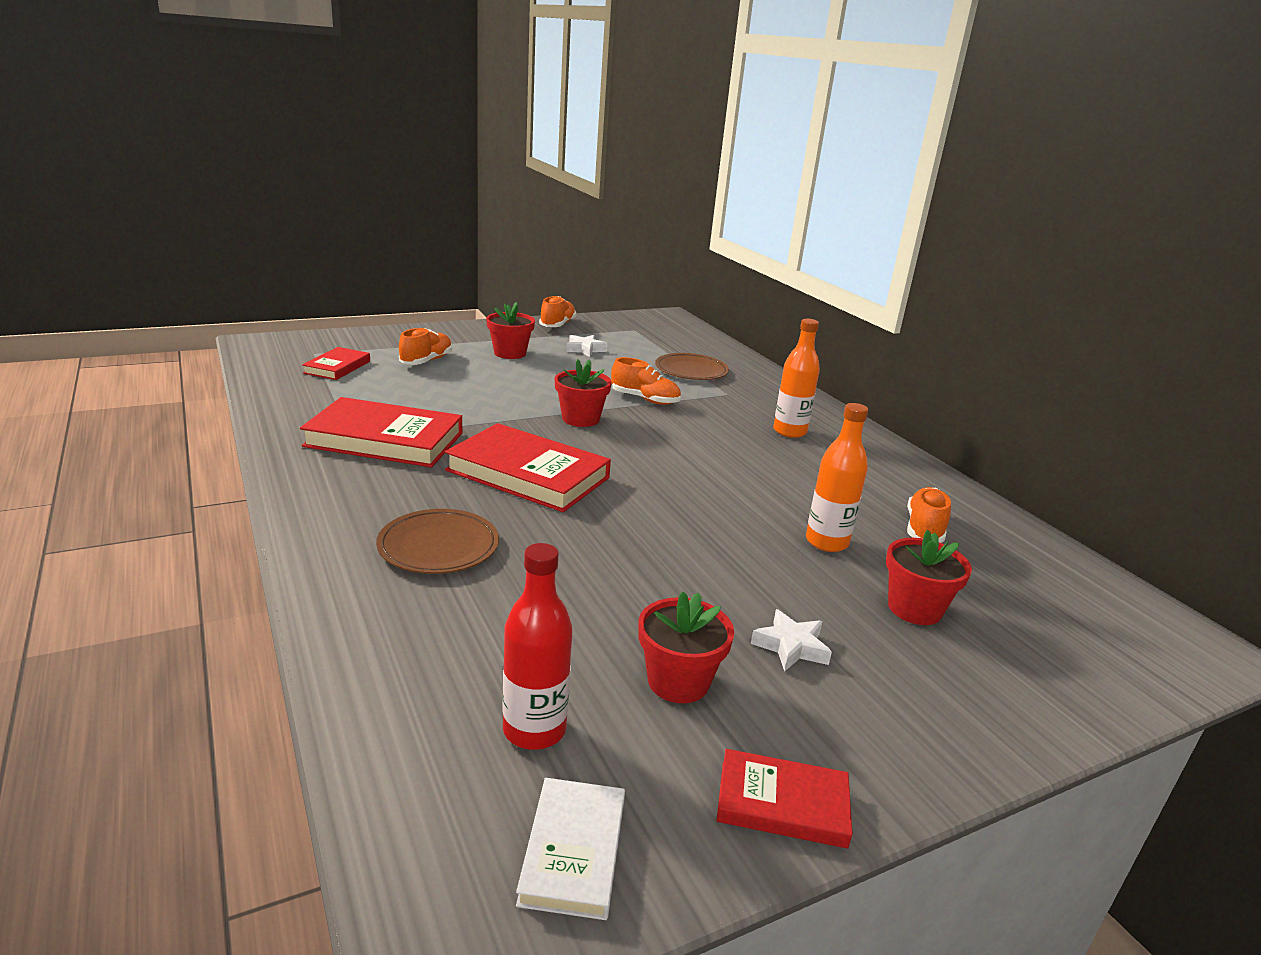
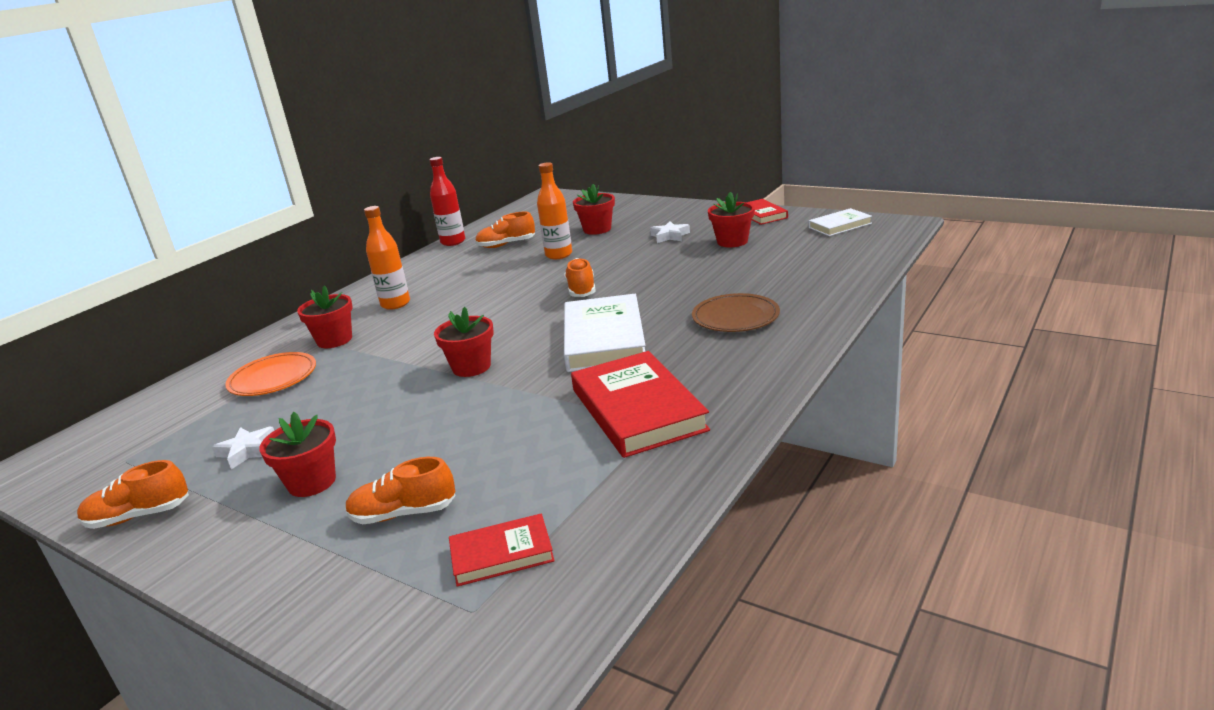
camera: 115 degrees left, 0 degrees up
(528, 474) = (604, 339): red book -> white book
(534, 730) = (808, 247): red bottle -> red bottle (453, 242)
(645, 399) = (387, 365): orange shoe -> orange shoe (581, 290)
(691, 370) = (273, 378): brown plate -> orange plate
(735, 397) = (334, 340): none -> red flower pot

